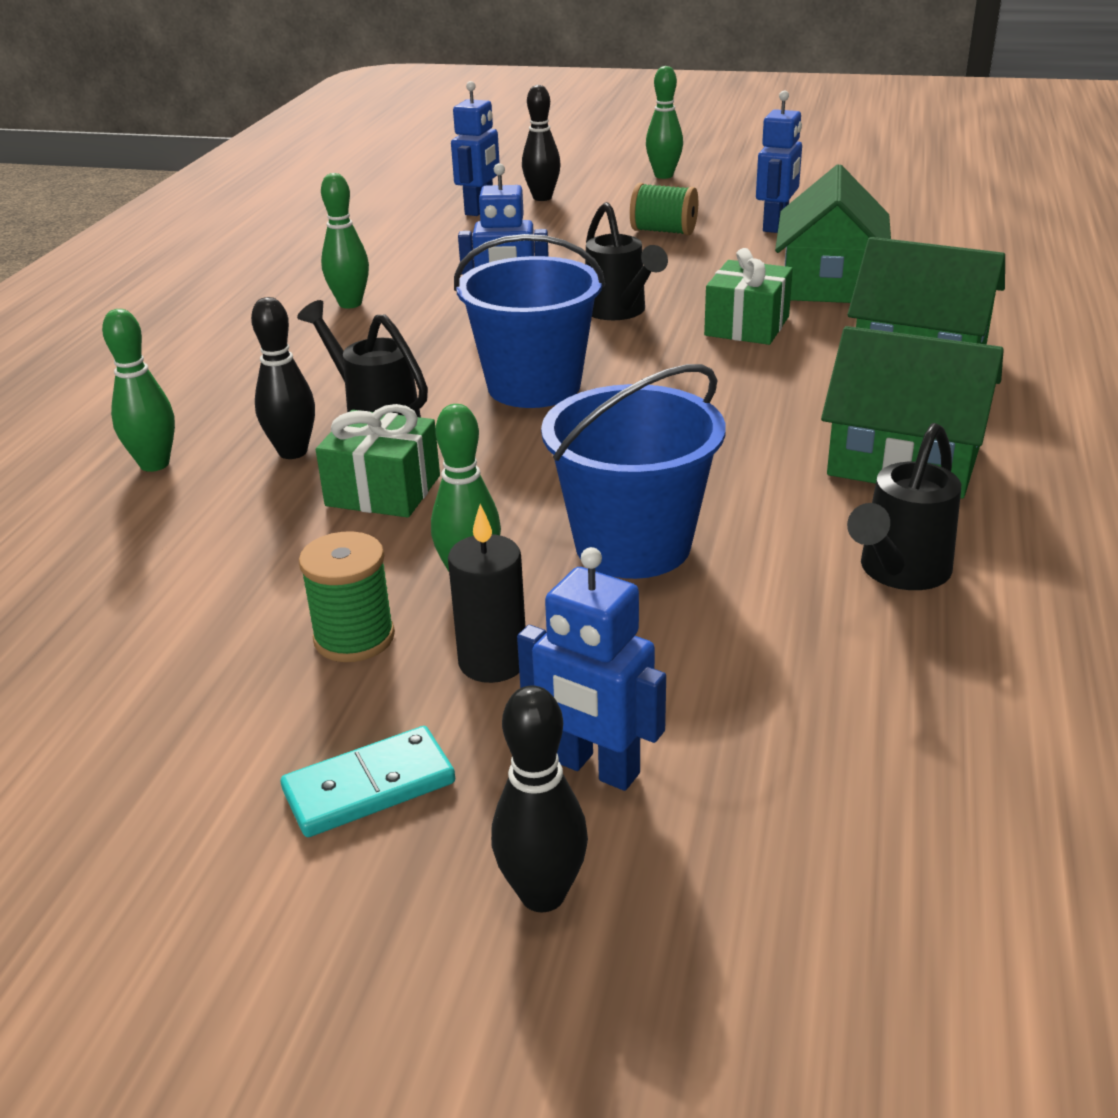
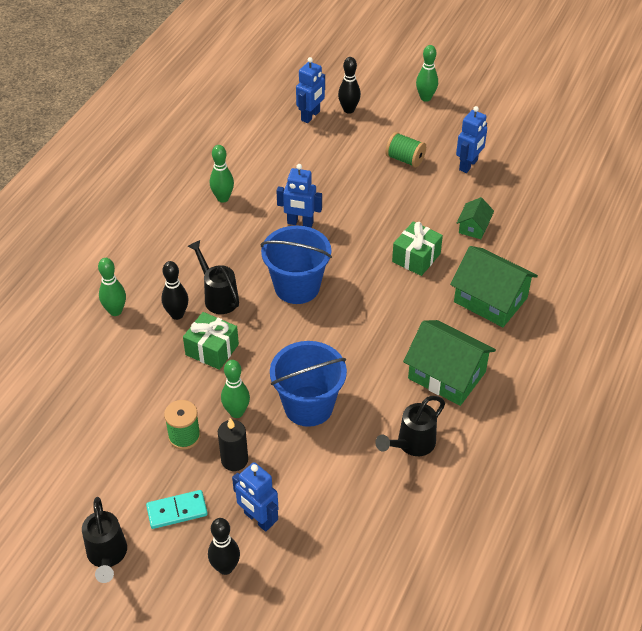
camera: 10 degrees right, 15 degrees up
(620, 312) = (356, 233): black watering can -> black watering can (107, 556)
(829, 283) = (473, 227): green house -> green house, size x0.51

